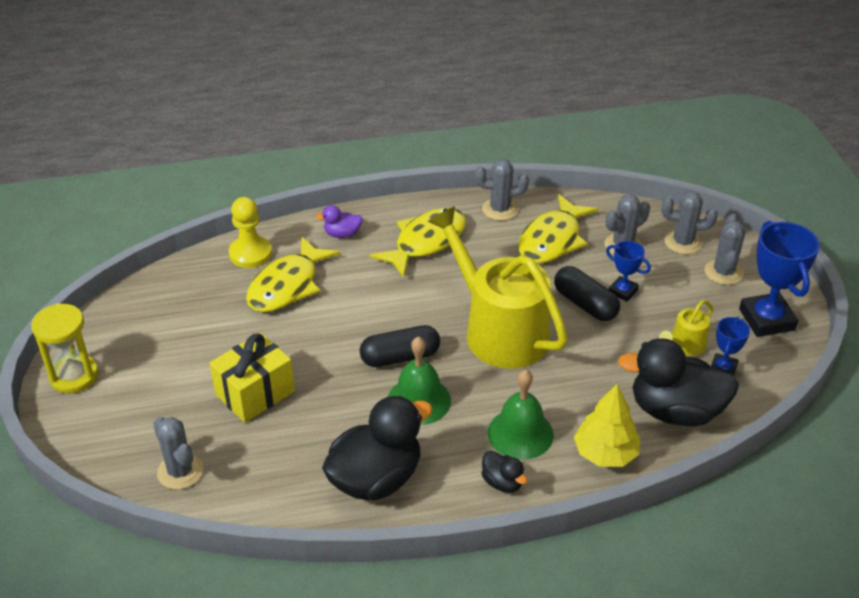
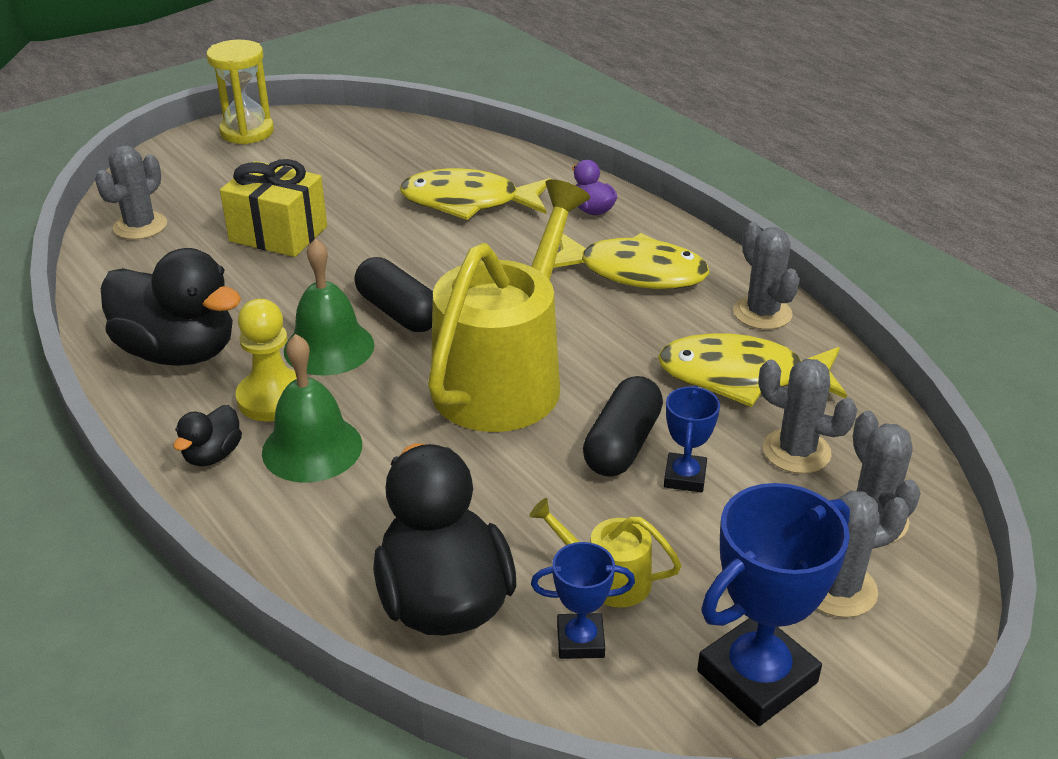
camera: 65 degrees right, 5 degrees down
(250, 253) = (504, 165): yellow pawn -> yellow pawn (273, 398)
(605, 453) = (312, 541): yellow tree -> none

